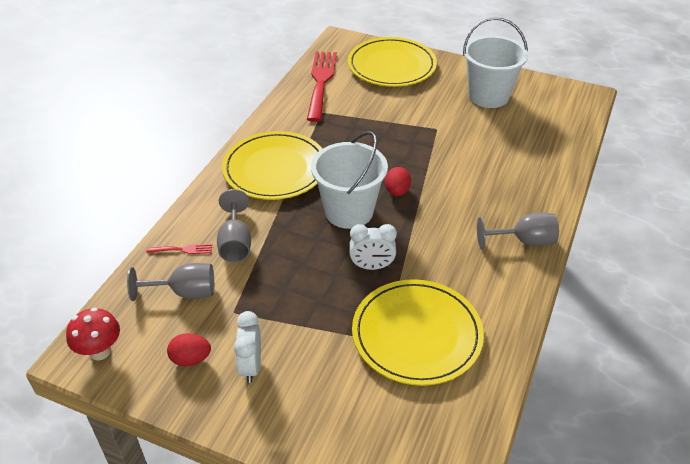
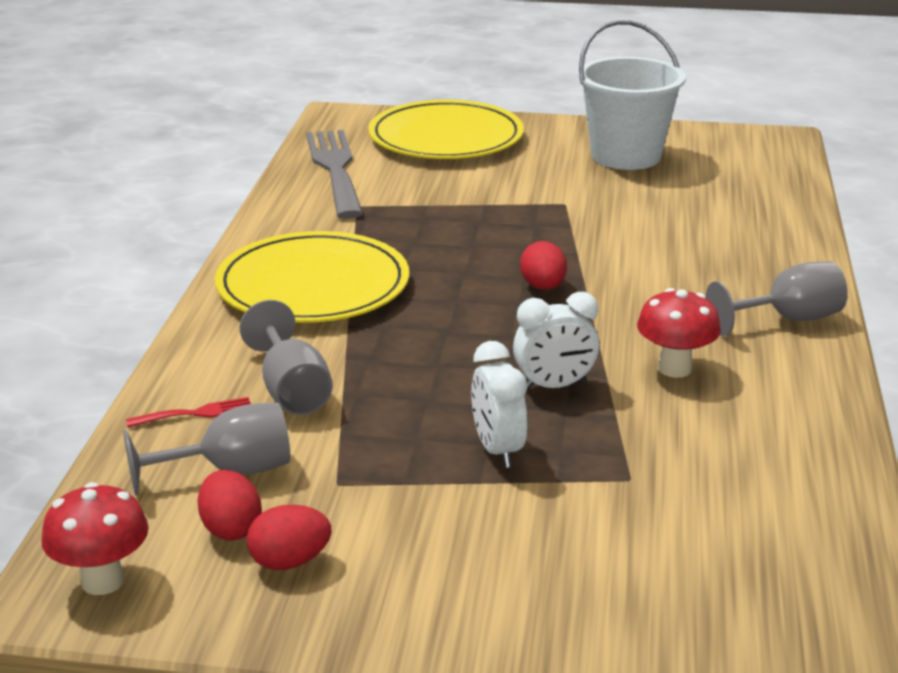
camera: 15 degrees left, 15 degrees down
(171, 331) = (231, 529): none -> red egg
(251, 366) = (410, 552): white clock -> white clock (498, 450)
(321, 82) = (335, 169): red fork -> grey fork
(349, 211) = (474, 322): white bucket -> none
(417, 334) = (682, 461): yellow plate -> none
(443, 266) = (674, 368): none -> red mushroom

